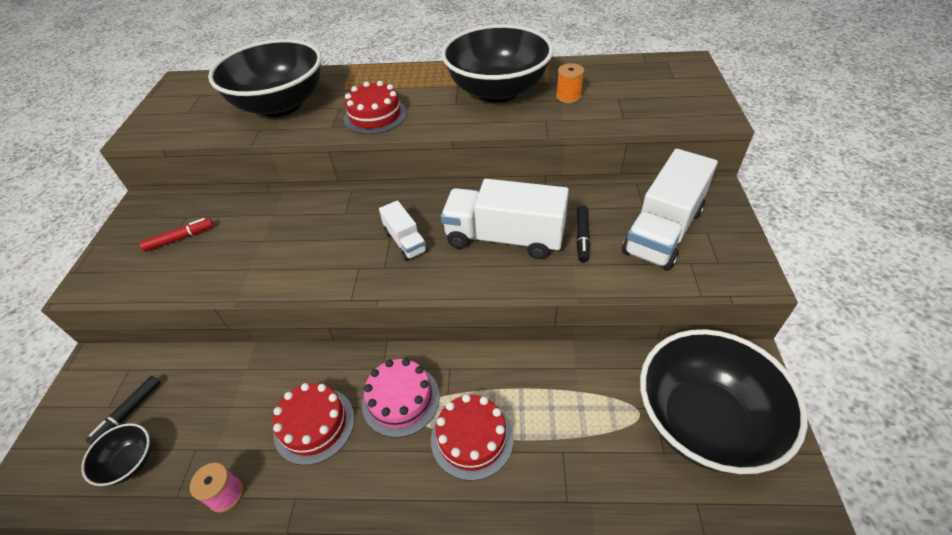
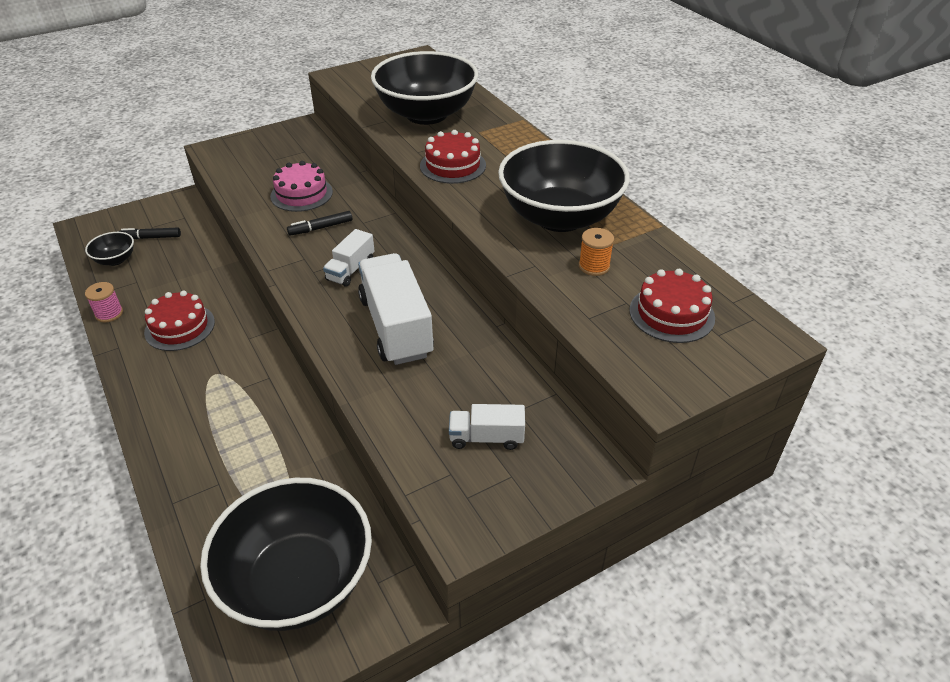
camera: 55 degrees right, 5 degrees down
(180, 238) = (280, 161): red marker -> none
(401, 399) = (223, 362): pink cake -> pink cake (301, 194)
(472, 438) = (206, 420): red cake -> red cake (671, 314)
(582, 237) = (434, 378): black marker -> black marker (320, 228)
(663, 231) = (486, 438): white truck -> white truck, size x0.52

